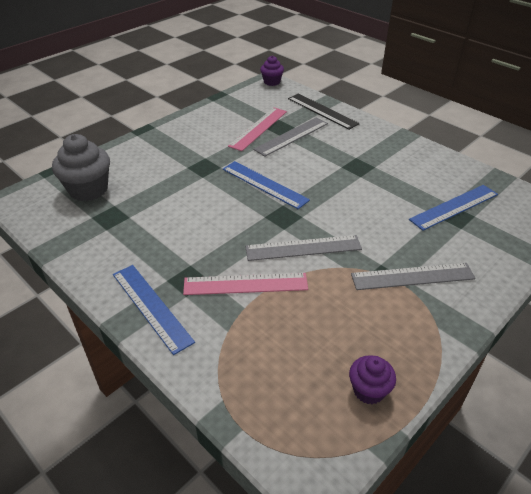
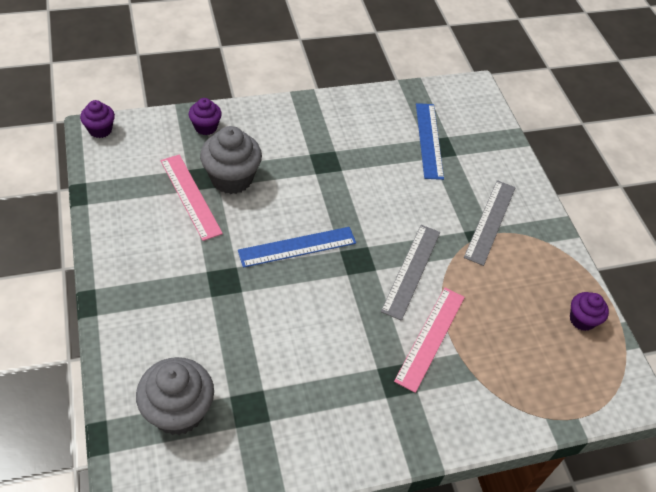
camera: 65 degrees left, 10 degrees up
(151, 307) = (415, 426): blue ruler -> none
(292, 136) = (231, 178): grey ruler -> grey cupcake
(322, 111) = (206, 127): black ruler -> purple cupcake

